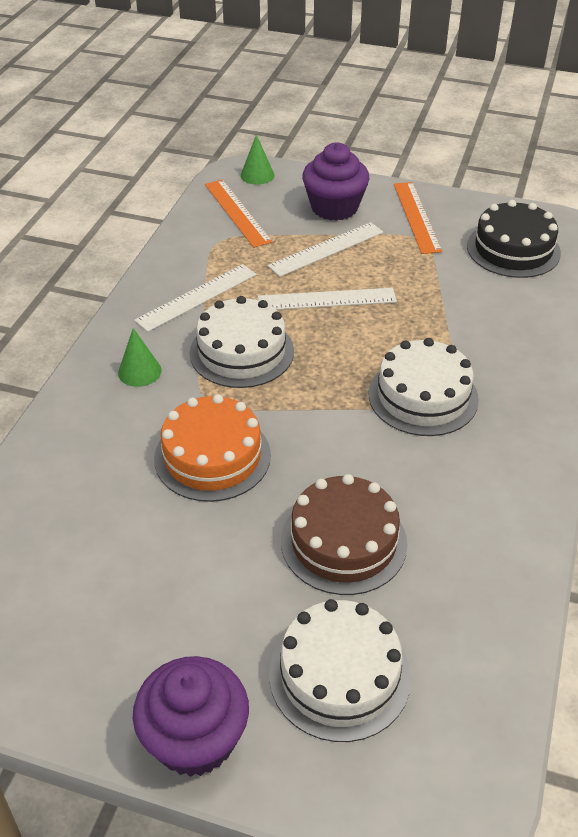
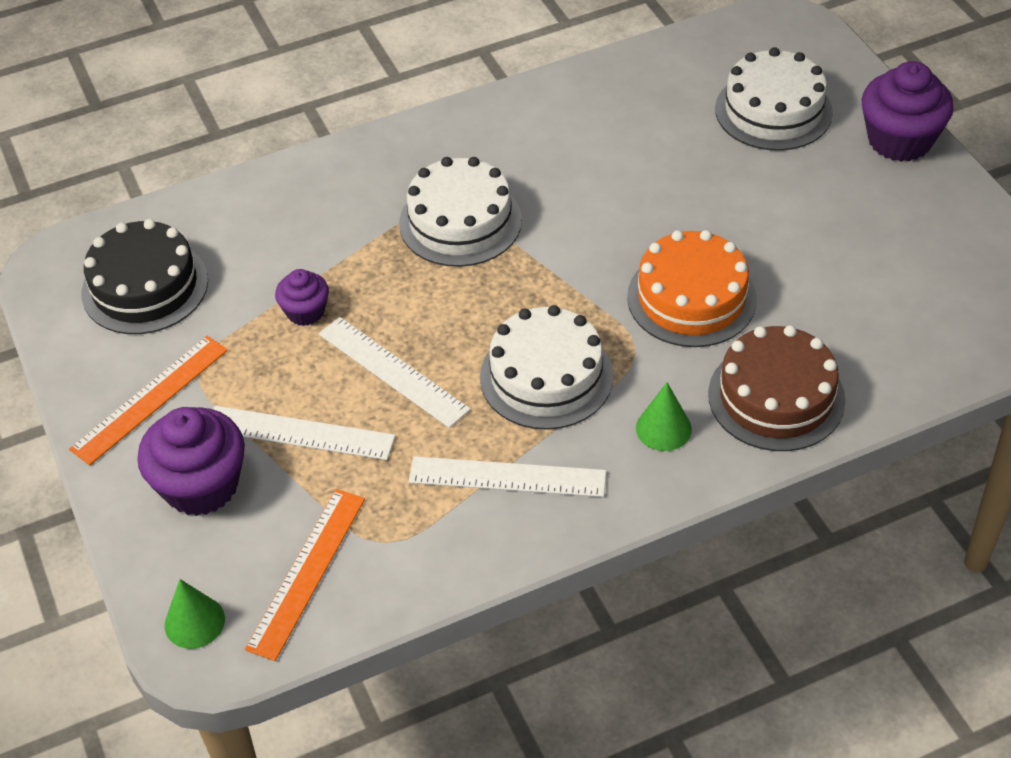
camera: 130 degrees left, 5 degrees up
(343, 542) = (672, 172): brown cake -> brown cake (776, 397)
(418, 293) = (305, 312): none -> purple cupcake

